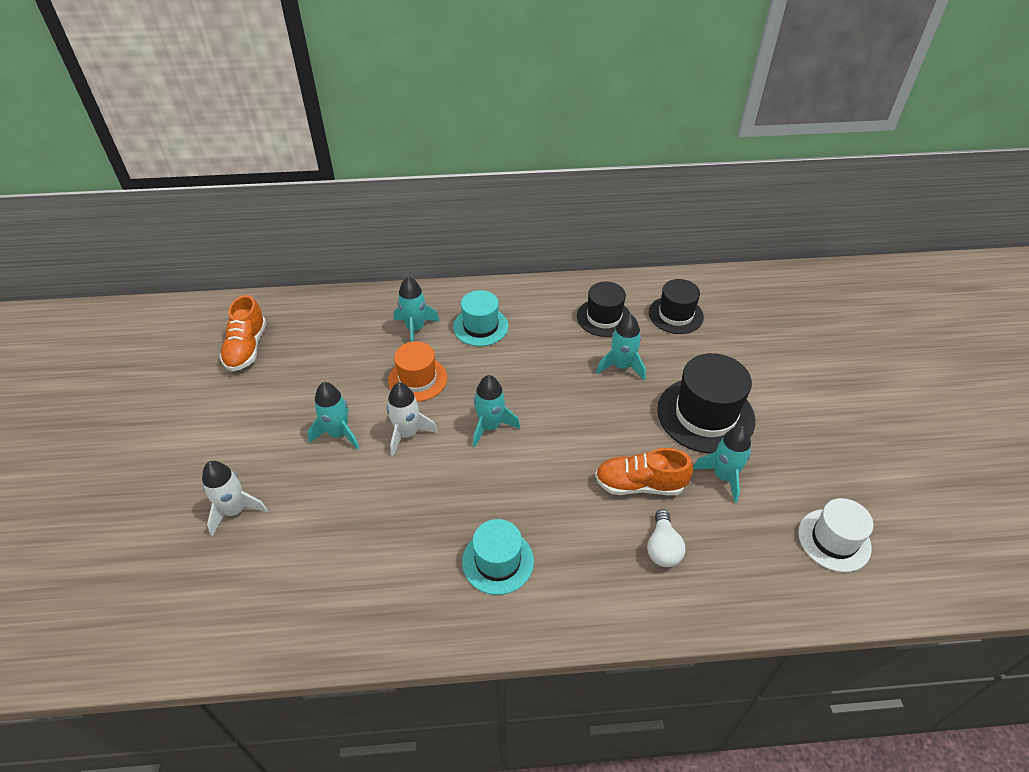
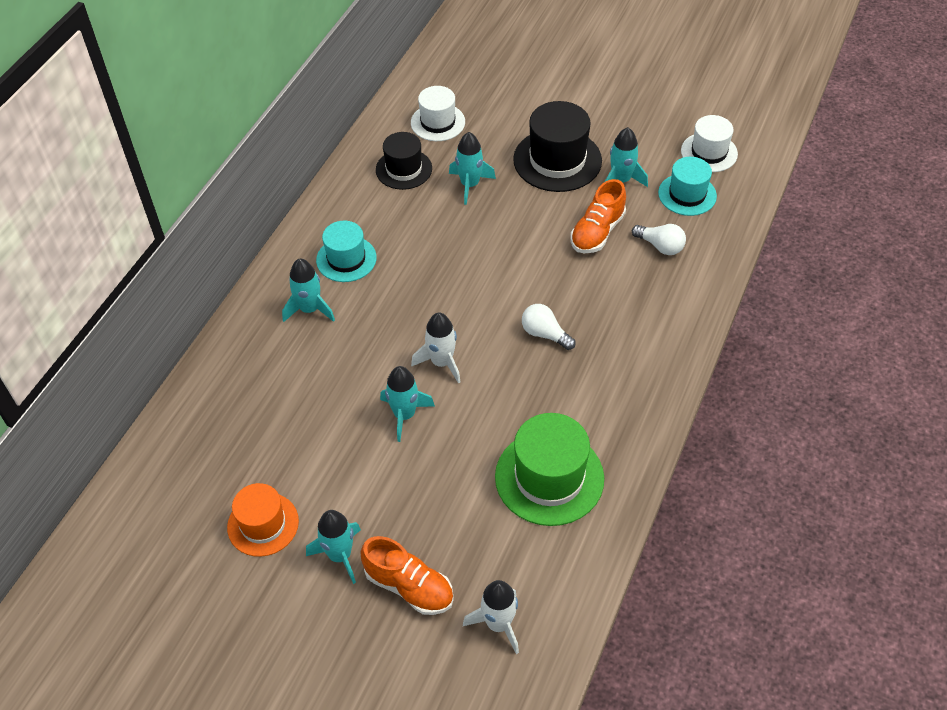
camera: 60 degrees left, 5 degrees up
(235, 510) = (444, 523): white rocket -> white rocket (498, 624)
(247, 348) = (226, 460): orange shoe -> orange shoe (409, 586)
(316, 571) = (549, 477): none -> green hat
(417, 379) = (379, 331): orange hat -> orange hat (263, 524)
(484, 495) = (545, 334): none -> white light bulb
(490, 426) = (474, 300): turquoise rocket -> turquoise rocket (340, 555)
(498, 561) = (613, 350): turquoise hat -> turquoise hat (687, 194)
(675, 315) = (438, 122): black hat -> white hat

